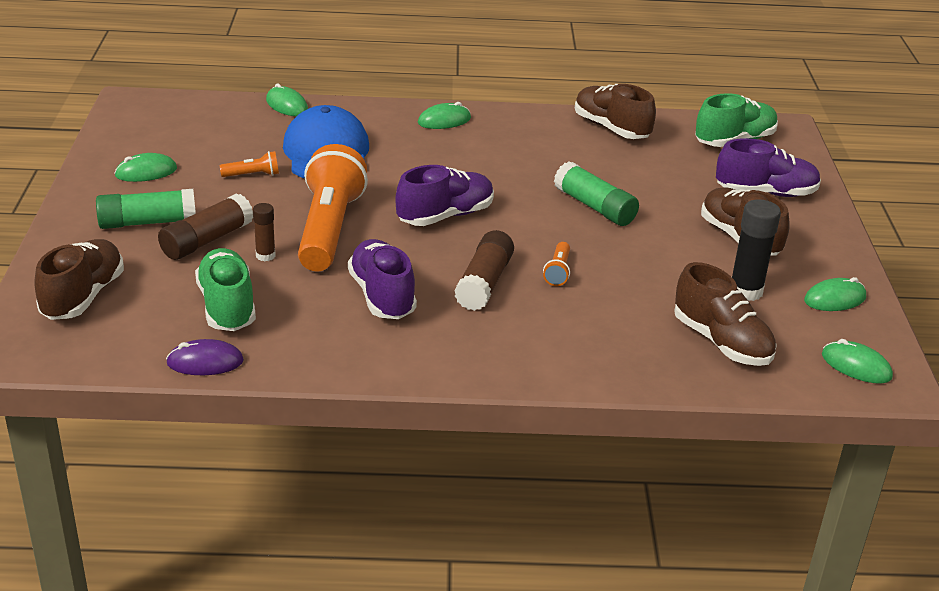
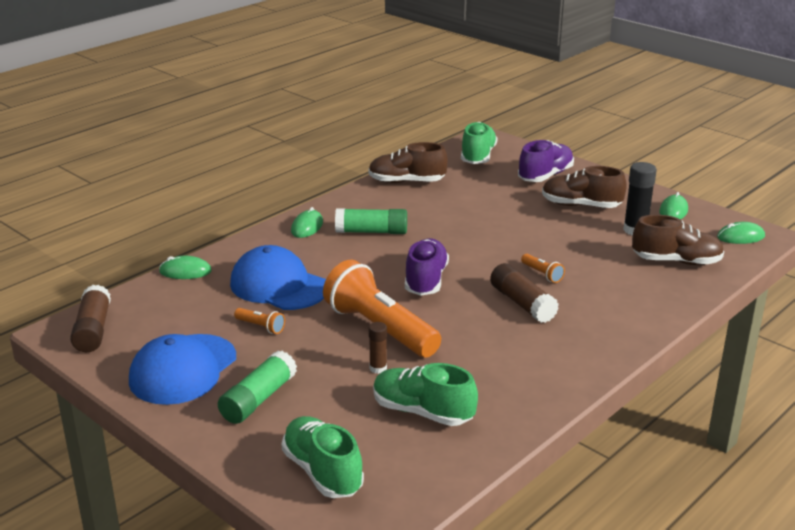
camera: 45 degrees left, 5 degrees down
(83, 296) = (322, 472): brown shoe -> green shoe
(146, 172) = (183, 369): green mouse -> blue cap
(205, 362) = (481, 451): purple mouse -> none
(207, 240) = (322, 384): brown glue stick -> brown glue stick (93, 330)
(253, 175) = (261, 327): orange flashlight -> orange flashlight turned 90 degrees clockwise
(382, 296) = (489, 346): purple shoe -> none
(594, 207) = (487, 229): green glue stick -> green glue stick (371, 232)

